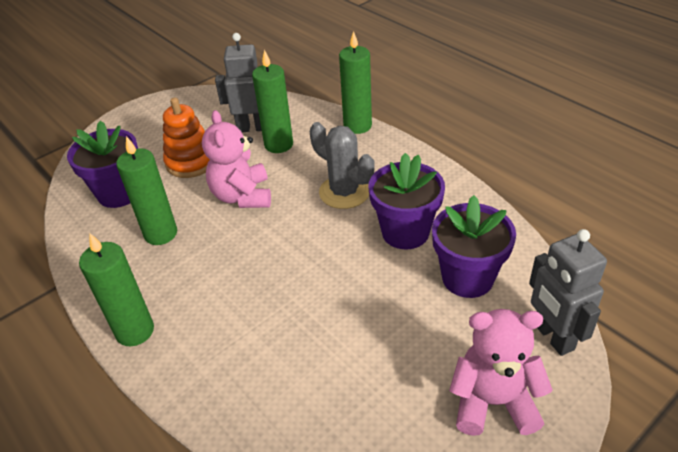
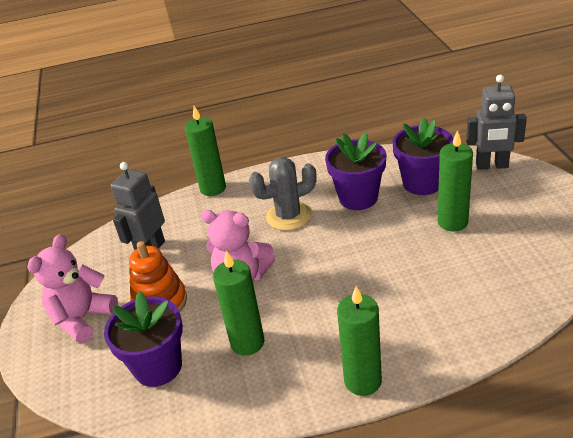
camera: 60 degrees left, 5 degrees down
(278, 145) = (192, 239): green candle -> green candle (452, 222)
(493, 402) = (530, 204): pink teddy bear -> pink teddy bear (82, 318)

